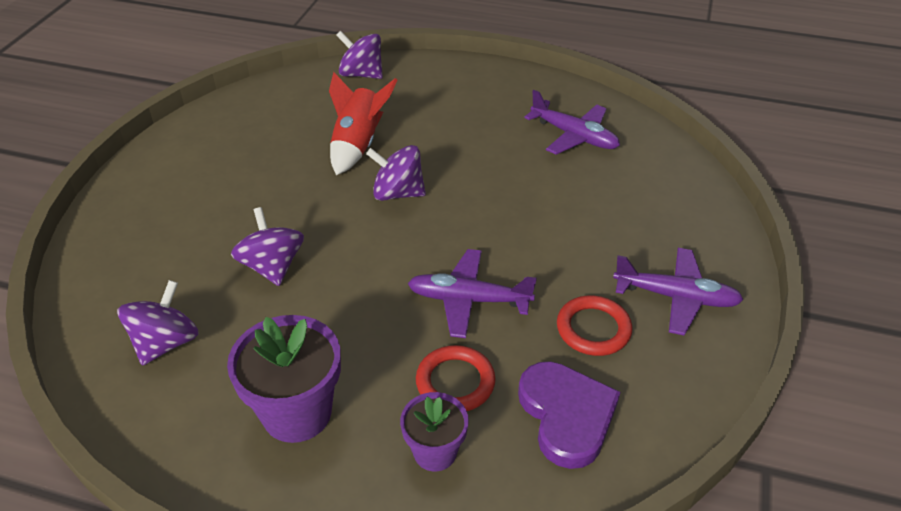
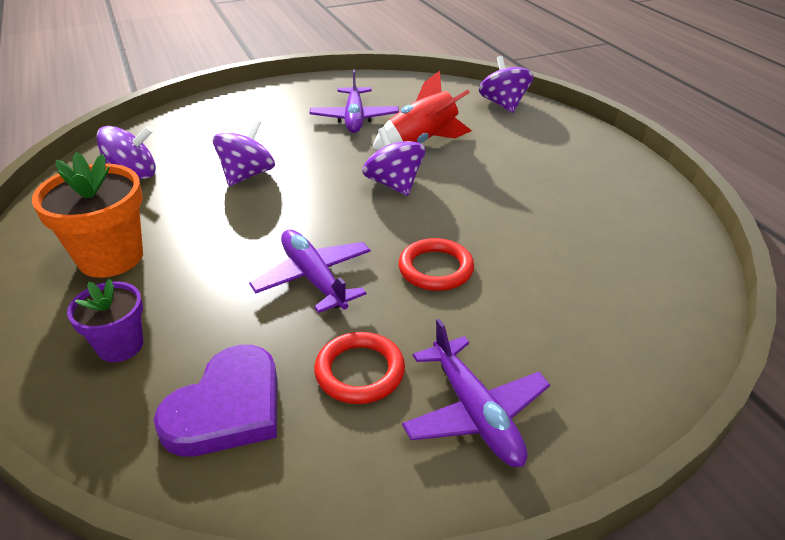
camera: 50 degrees right, 5 degrees down
(297, 413) = (111, 257): purple flower pot -> orange flower pot
(455, 382) = (209, 318): red ring -> red ring (435, 269)
(574, 136) = (609, 232): purple plane -> purple plane (354, 118)

